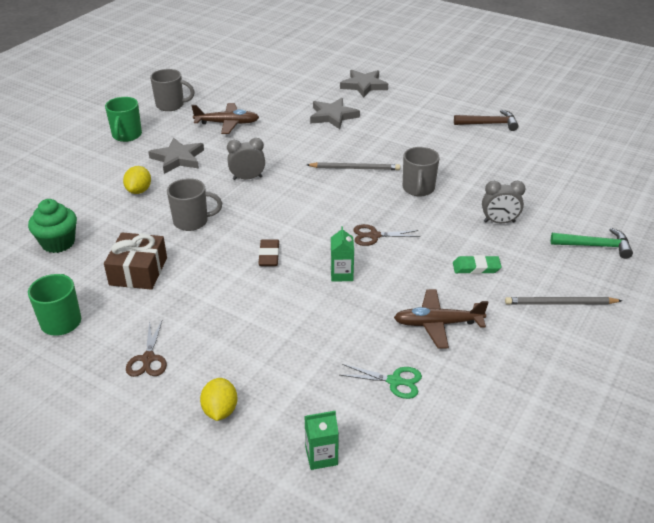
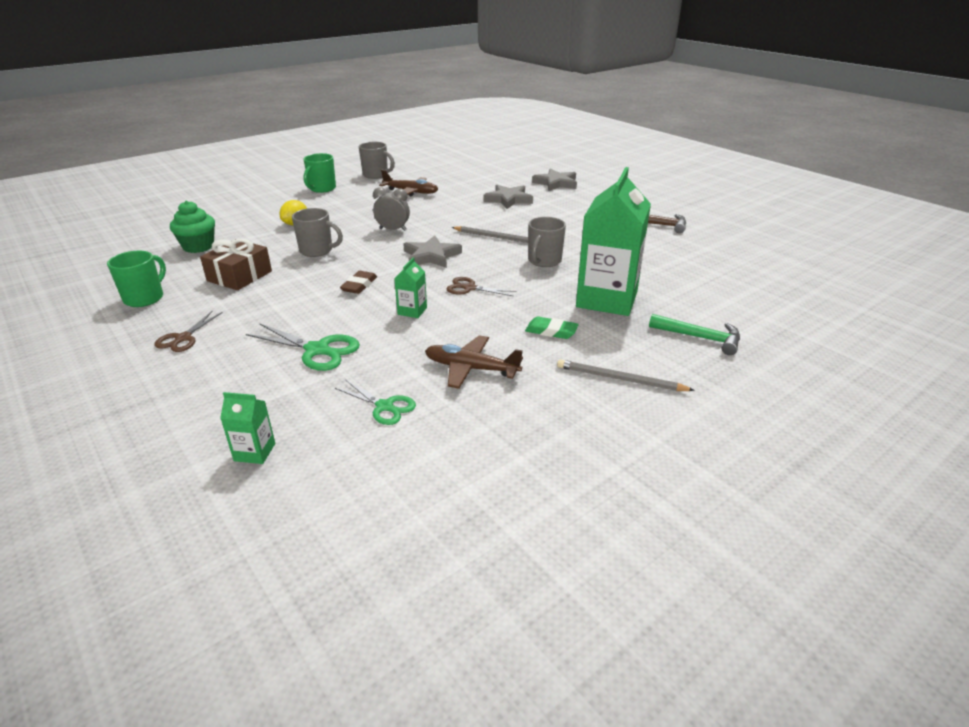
camera: 20 degrees right, 5 degrees down
(178, 158) = (347, 208): grey star -> grey star (431, 256)
(220, 410) = (202, 391): yellow lemon -> none
(289, 339) = (317, 350): none -> green scissors
(499, 222) = (607, 299): grey clock -> green carton

